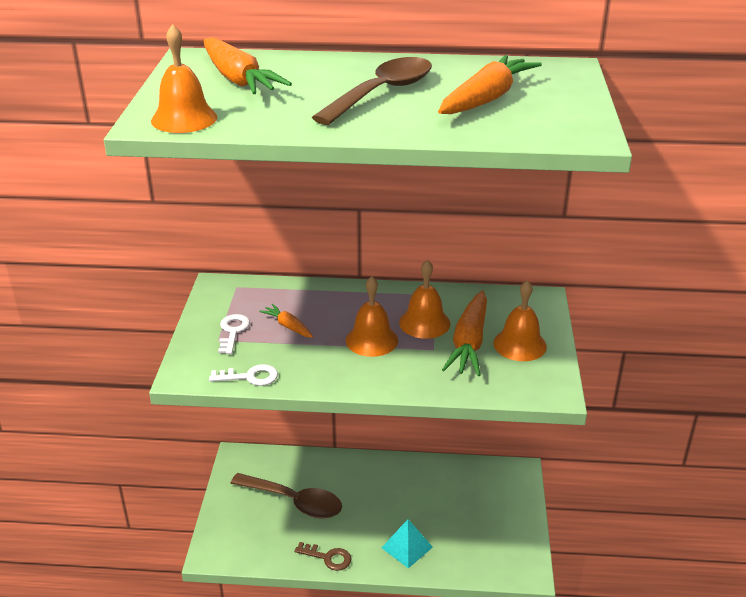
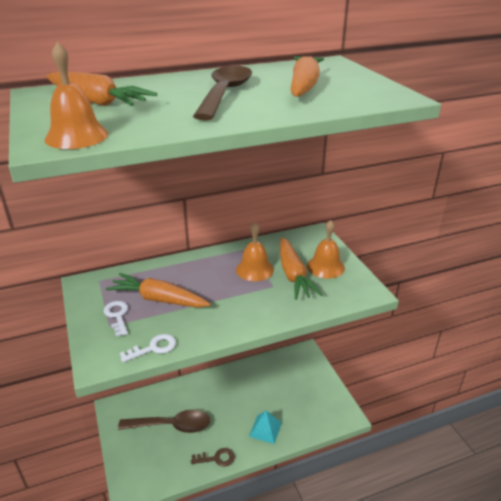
camera: 25 degrees left, 0 degrees up
(288, 326) = (158, 299): orange carrot -> orange carrot, size x1.93
(371, 340) = (227, 292): orange bell -> none

